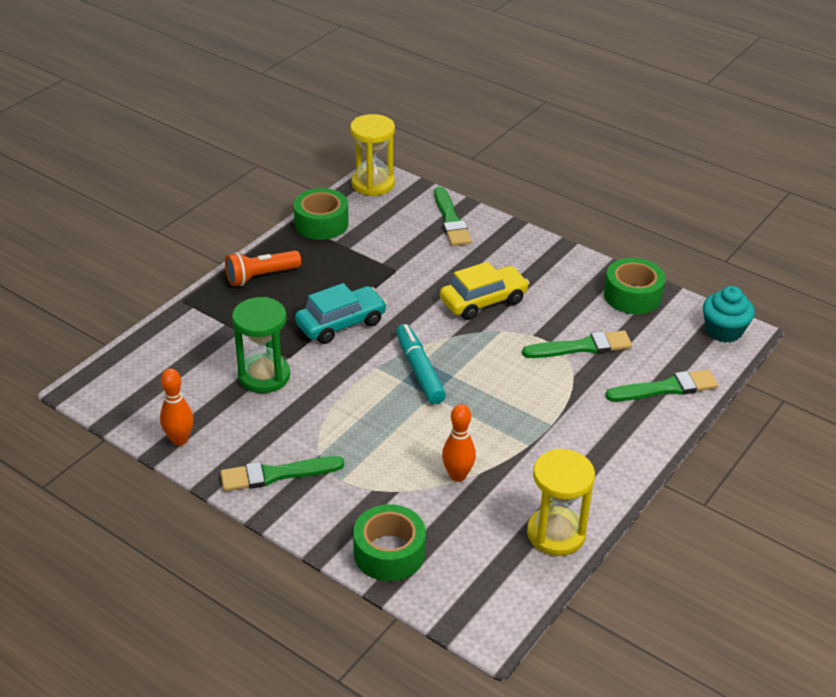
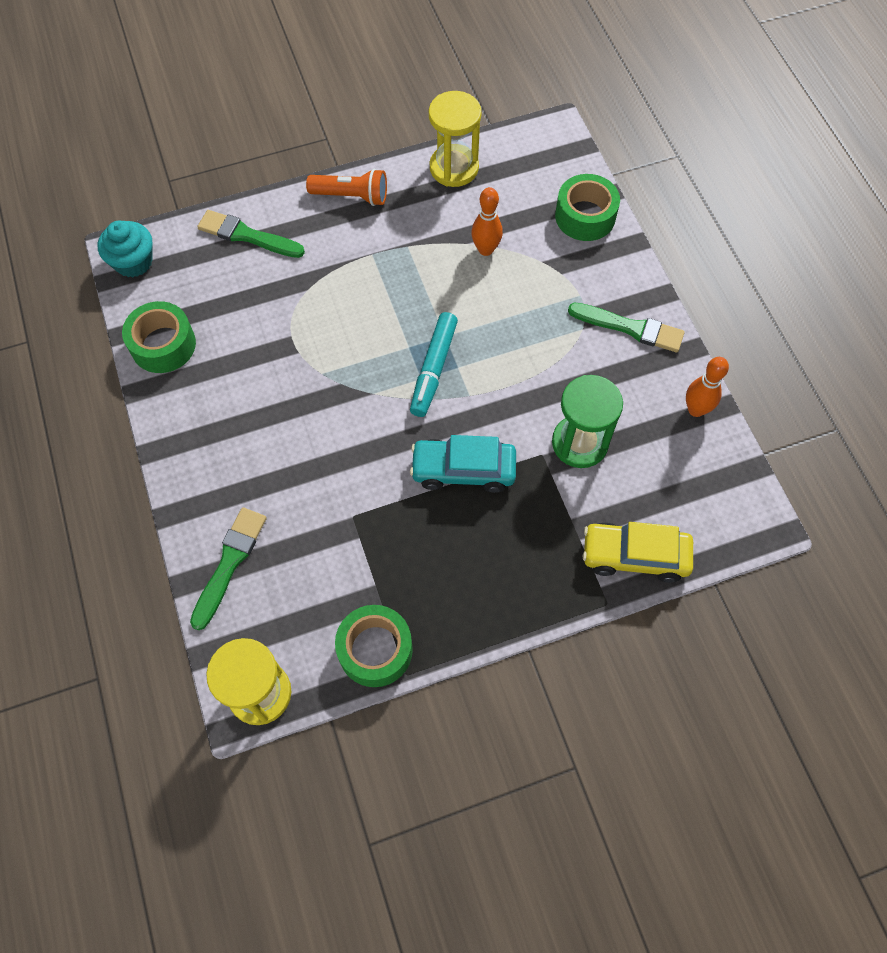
camera: 145 degrees left, 25 degrees up
(261, 276) = (501, 593): orange flashlight -> orange flashlight (351, 196)
(483, 301) = (304, 419): yellow car -> yellow car (634, 556)
(581, 347) = (270, 314): green brush -> none

